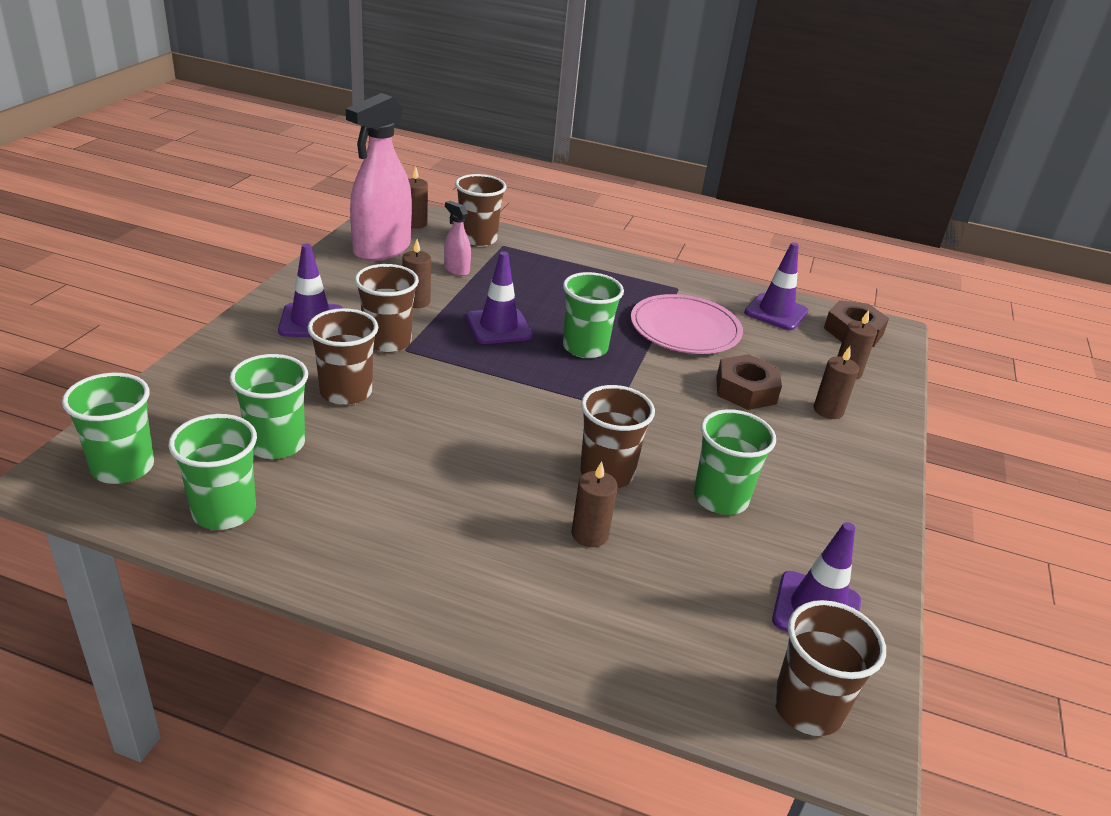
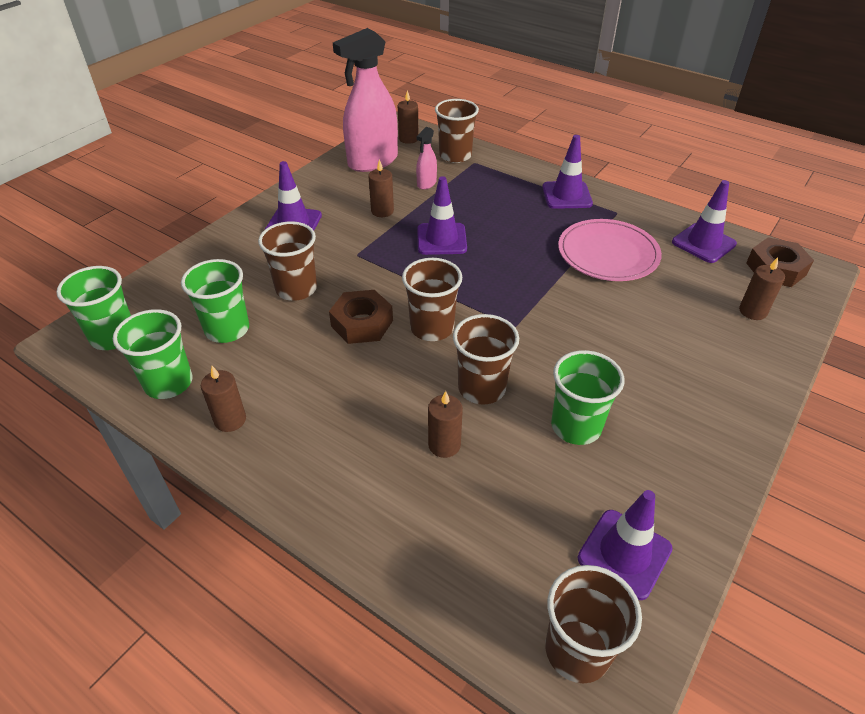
camera: 20 degrees right, 10 degrees up
(387, 341) = (345, 246): brown cup -> brown cup (432, 328)
(456, 270) = (426, 183): pink spray bottle -> pink spray bottle turned 120 degrees counterclockwise
(585, 348) = (509, 265): green cup -> none
(618, 274) = (566, 195): none -> purple traffic cone
(746, 390) = (642, 320): brown nut -> brown nut (362, 323)
(828, 410) = (717, 349): brown candle -> brown candle (230, 420)

